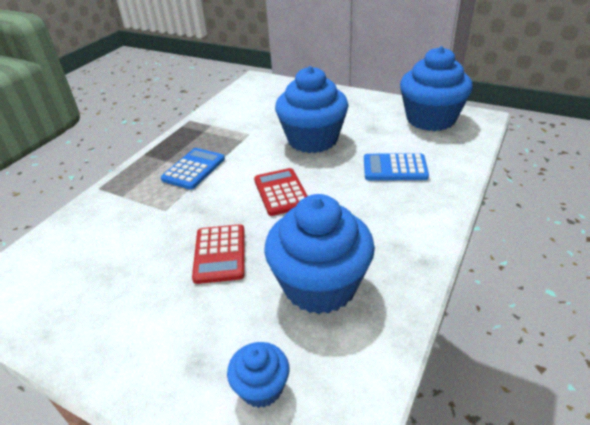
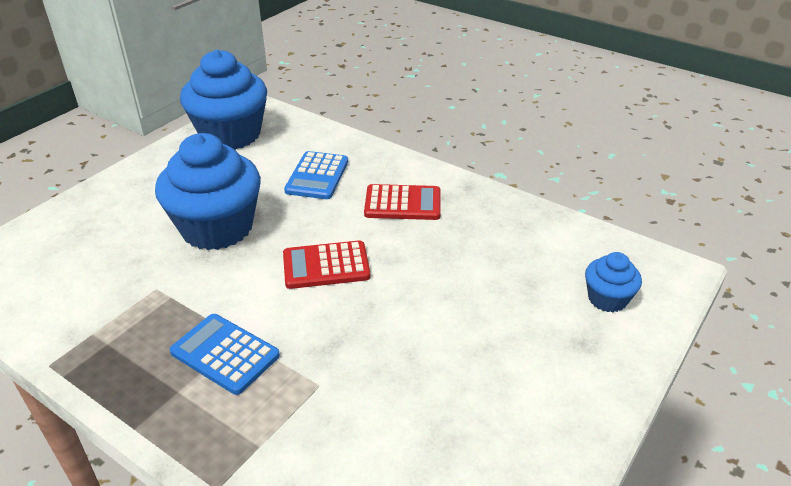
camera: 85 degrees left, 0 degrees up
(220, 254) = (429, 325): red calculator -> red calculator (403, 203)
(320, 285) = (490, 251): blue cupcake -> none

